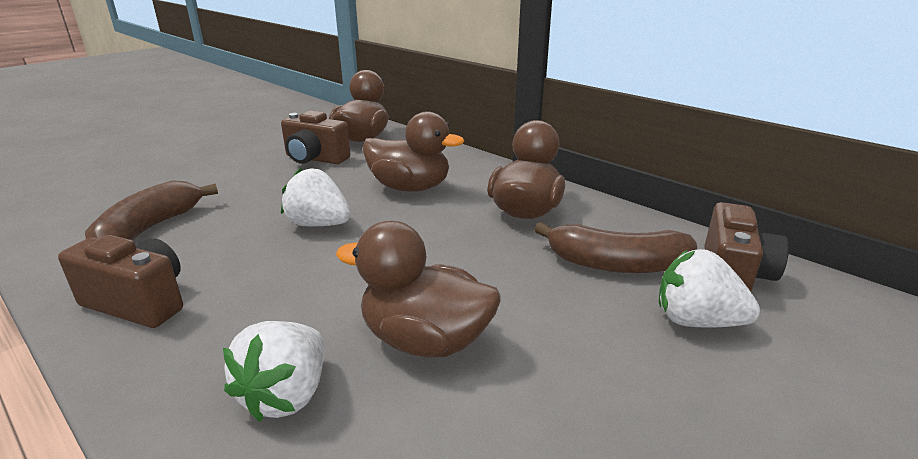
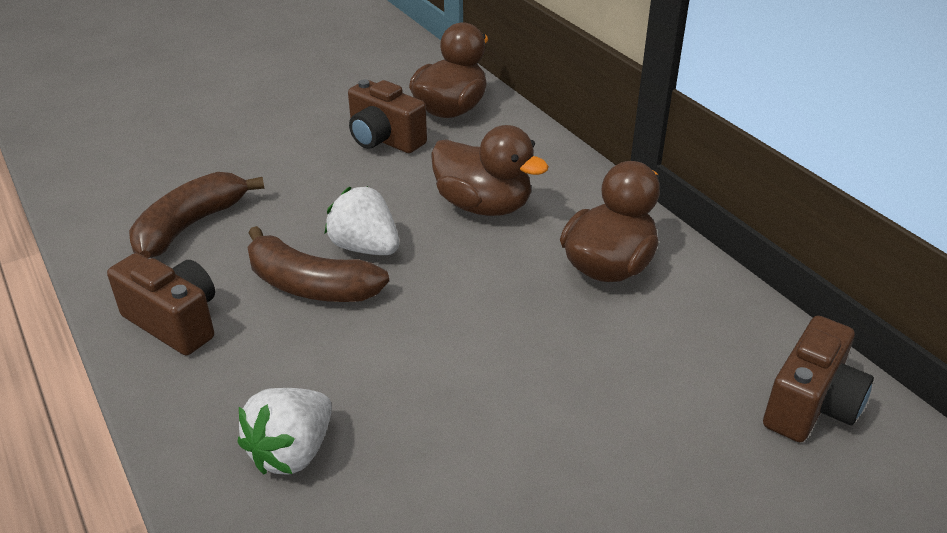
camera: 15 degrees right, 10 degrees up
(425, 340) = (433, 420): brown duck -> none
(617, 265) = (680, 365): brown banana -> brown banana (310, 286)
(696, 321) = (729, 455): white strawberry -> none

